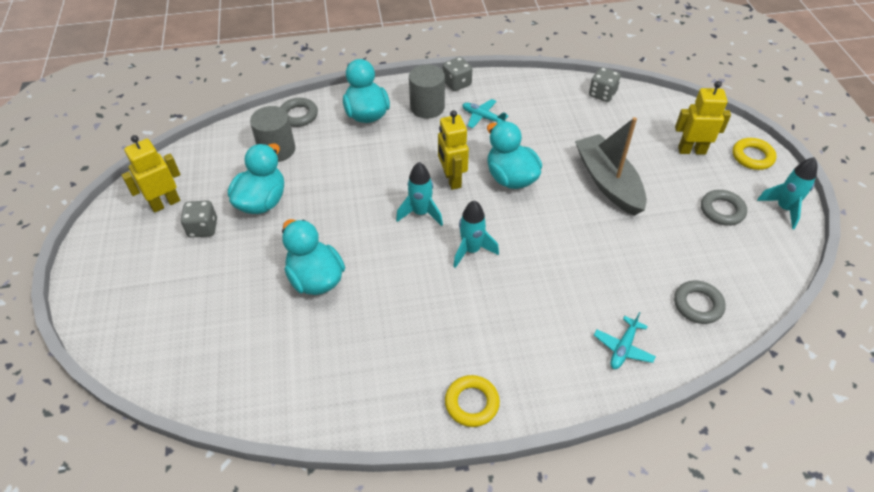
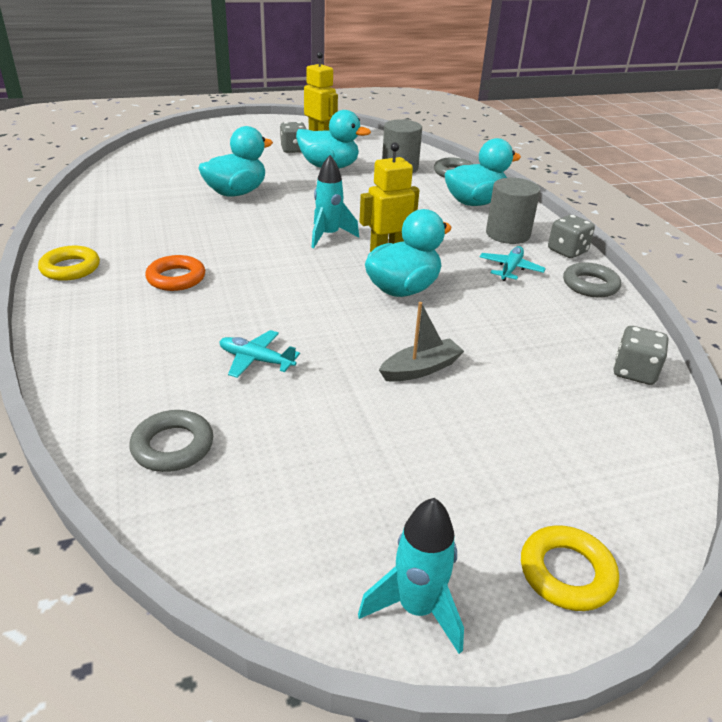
camera: 80 degrees right, 15 degrees down
(471, 250) = (275, 265): turquoise rocket -> none
(492, 318) = (176, 278): none -> orange ring
(608, 182) = (421, 369): grey boat -> grey boat, size x0.54
(623, 348) = (111, 368): turquoise plane -> turquoise plane (256, 360)
(691, 150) = (541, 473): yellow robot -> none
(722, 210) = (388, 500): grey ring -> grey ring (590, 285)

